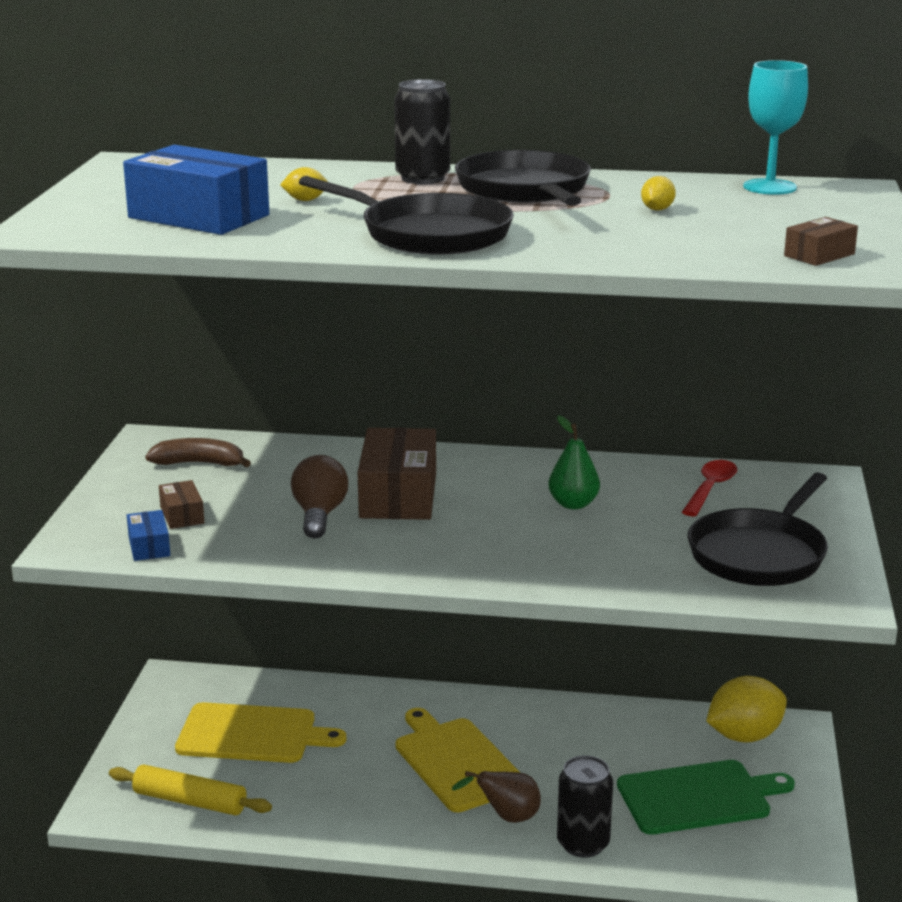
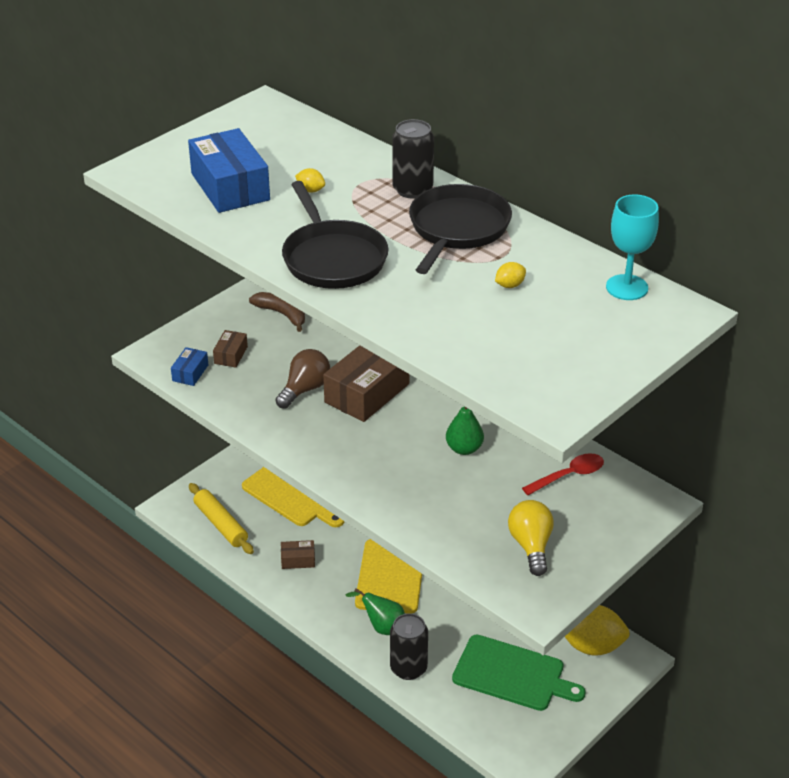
camera: 35 degrees right, 15 degrees up
(506, 817) = (382, 627): brown pear -> green pear
(760, 554) = (531, 546): black pan -> yellow light bulb
(819, 255) = (537, 380): brown box -> brown box (298, 560)

